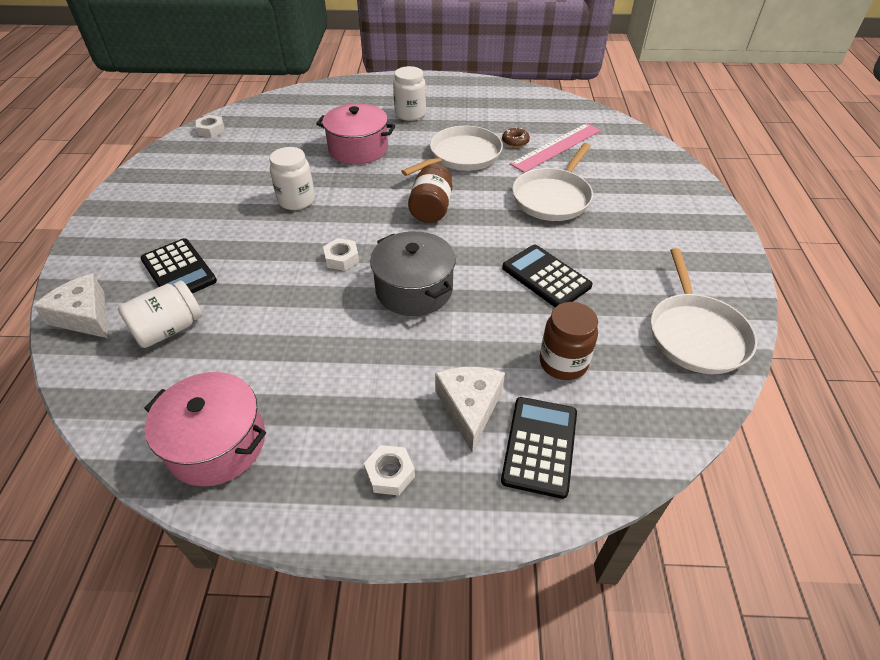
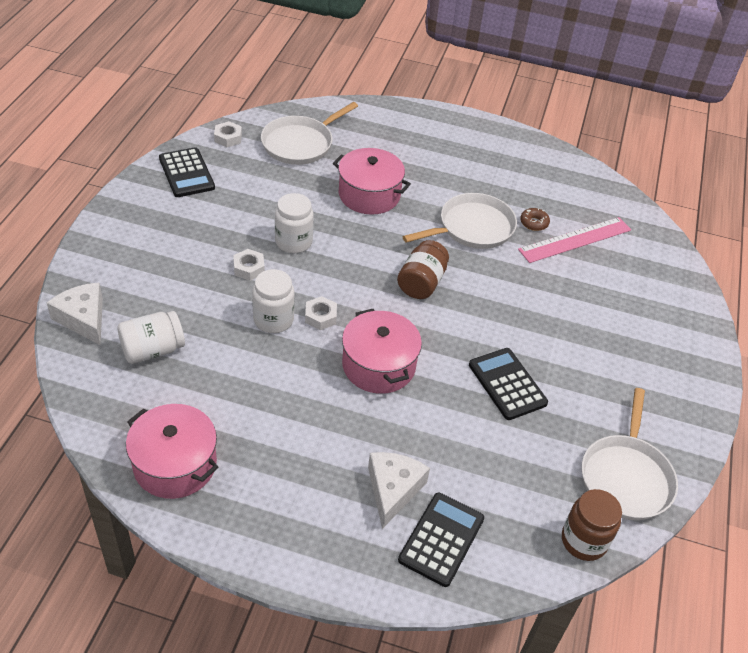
camera: 10 degrees right, 0 degrees up
(179, 270) = (170, 293): black calculator -> black calculator (186, 173)
(390, 473) = (309, 527): white nut -> white nut (249, 268)
(410, 114) = (435, 163): white jar -> white jar (273, 320)
(414, 289) = (378, 365): grey pot -> pink pot
(553, 197) = (547, 299): white pan -> white pan (300, 144)
(563, 363) = (490, 472): brown jar -> brown jar (584, 541)

